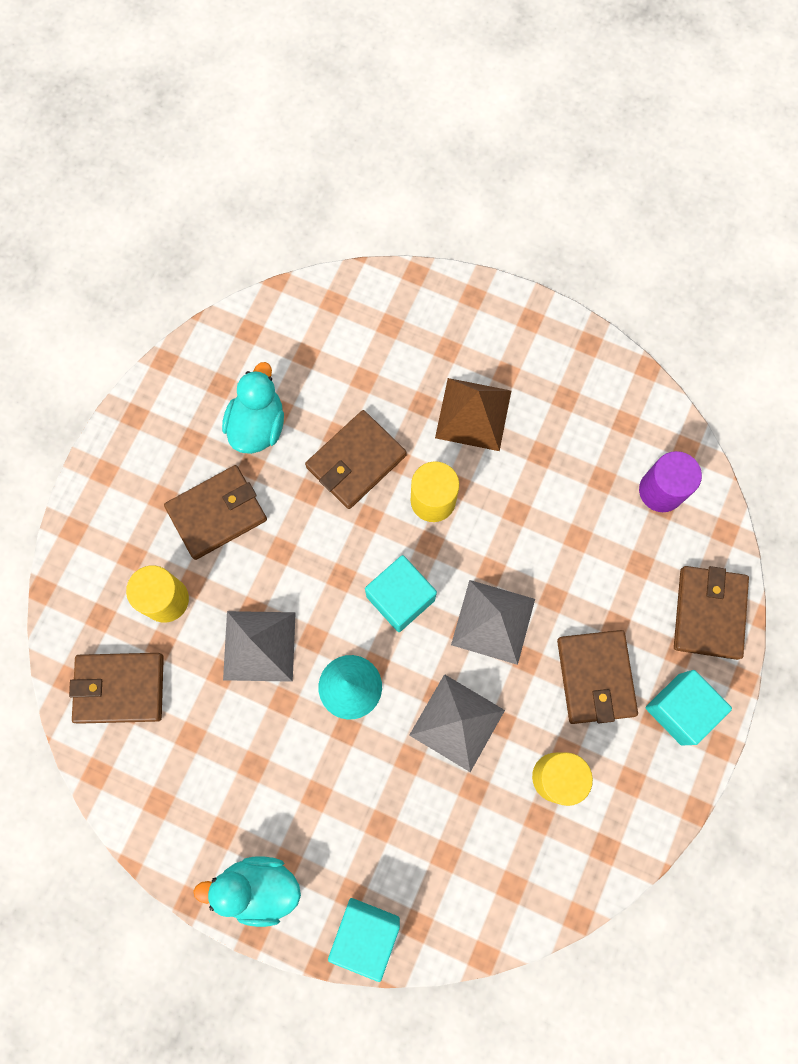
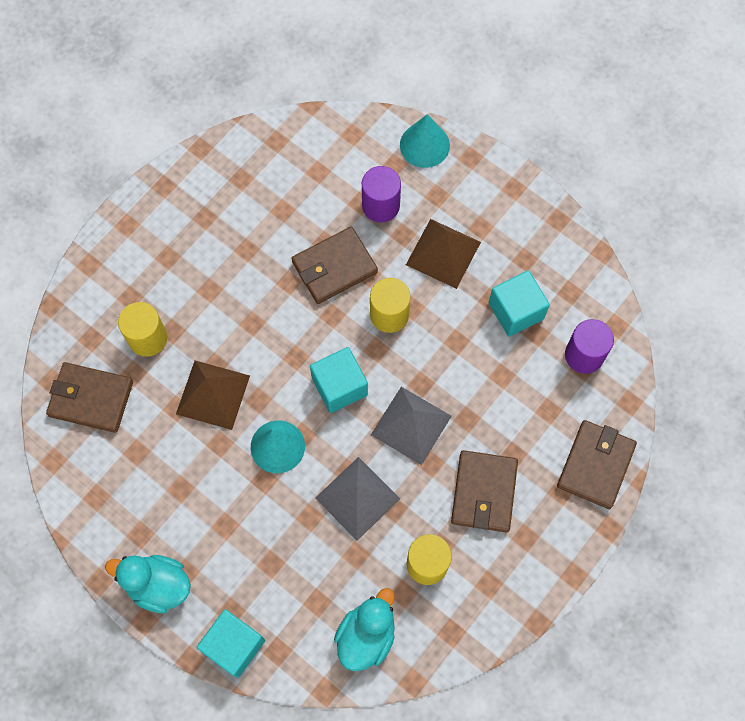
camera: 15 degrees right, 5 degrees down
(217, 513) = (208, 280): brown wallet -> none
(258, 425) = (262, 218): turquoise duck -> turquoise duck (366, 636)
(259, 646) = (213, 394): grey pyramid -> brown pyramid
(388, 377) = (380, 205): none -> purple cylinder
(417, 294) = (424, 145): none -> turquoise cone
(680, 709) = (548, 537): turquoise cube -> turquoise cube (516, 311)

